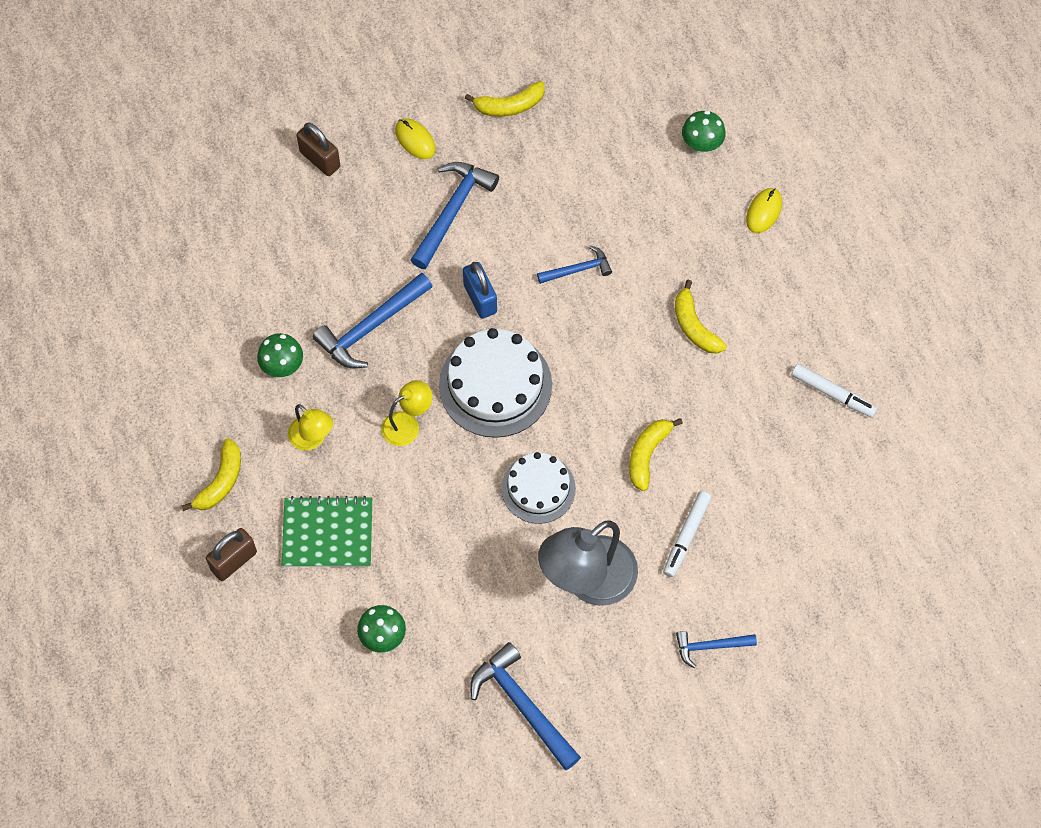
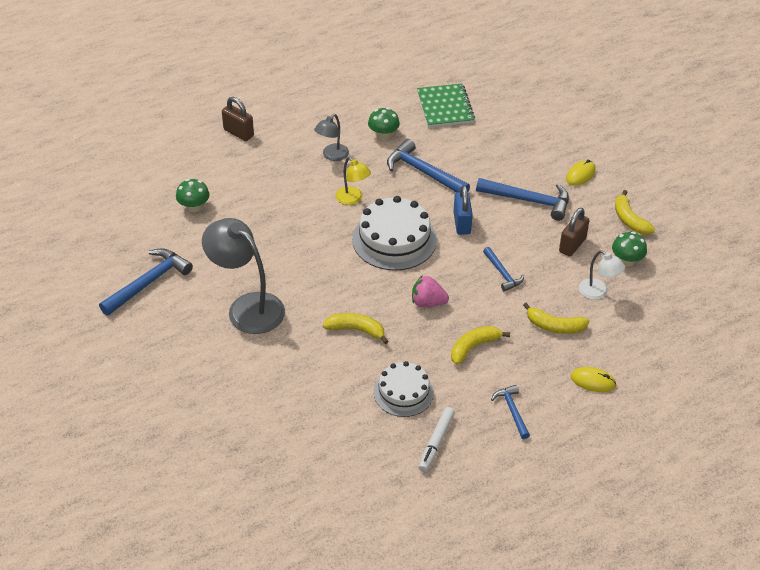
camera: 80 degrees right, 20 degrees down
(220, 481) = (293, 119): yellow banana -> yellow banana (555, 326)
(312, 439) = (332, 156): yellow lamp -> grey lamp
(320, 159) = (546, 131): brown padlock -> brown padlock (572, 245)
(327, 533) = (264, 172): green notebook -> green notebook (445, 107)
(480, 298) = (462, 223): blue padlock -> blue padlock turned 60 degrees counterclockwise
(538, 488) = (316, 272): white cake -> white cake (403, 392)
(614, 364) = (428, 302): none -> pink strawberry
(627, 171) = (598, 292): none -> white lamp
(686, 536) = (292, 360): white marker -> none
(702, 143) = (642, 335): green mushroom -> green mushroom (627, 260)
(710, 646) = (203, 383): blue hammer -> blue hammer (512, 411)

